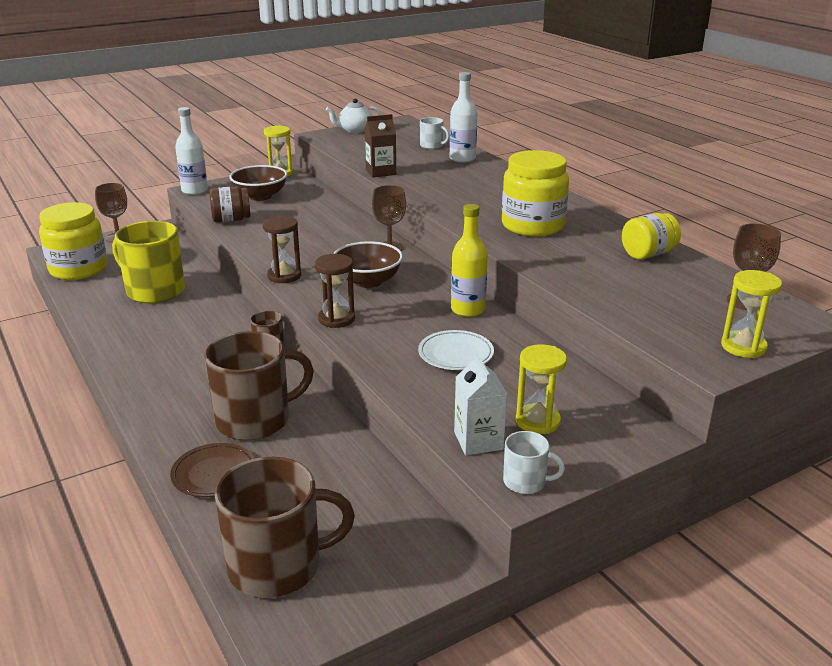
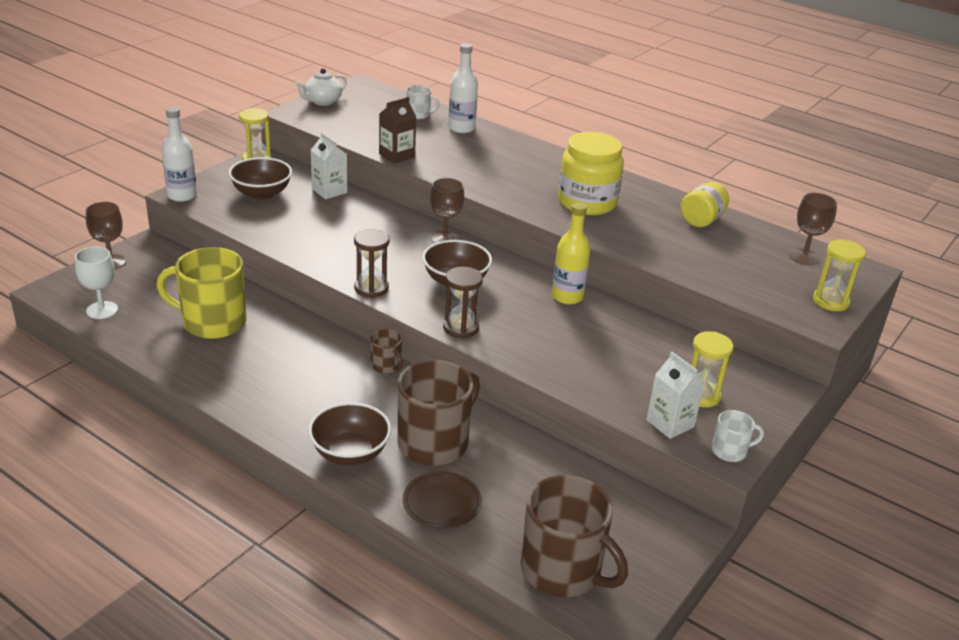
camera: 25 degrees left, 5 degrees up
(78, 269) = (102, 310): yellow jar -> white goblet
(171, 412) = (350, 453): none -> brown bowl
(231, 220) = (257, 228): brown jar -> none
(277, 566) = (562, 570): brown mug -> brown mug turned 75 degrees clockwise
(319, 201) = (329, 191): none -> white carton
(455, 354) = (591, 345): white plate -> none

